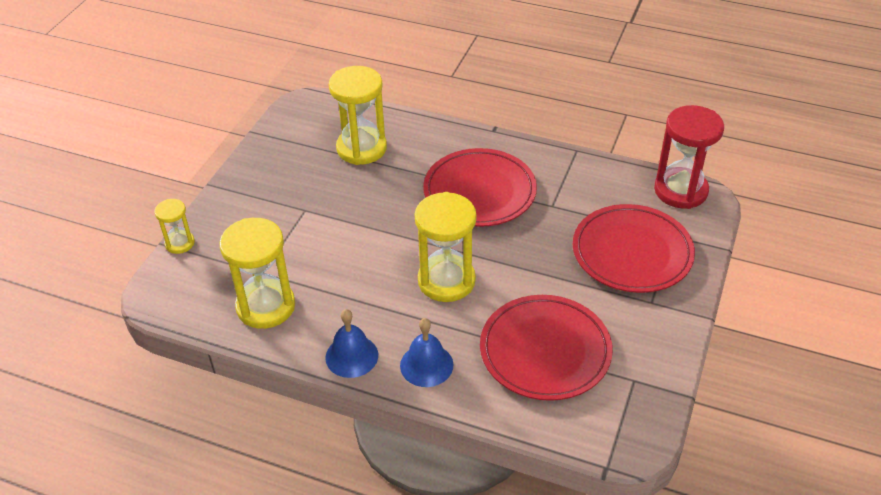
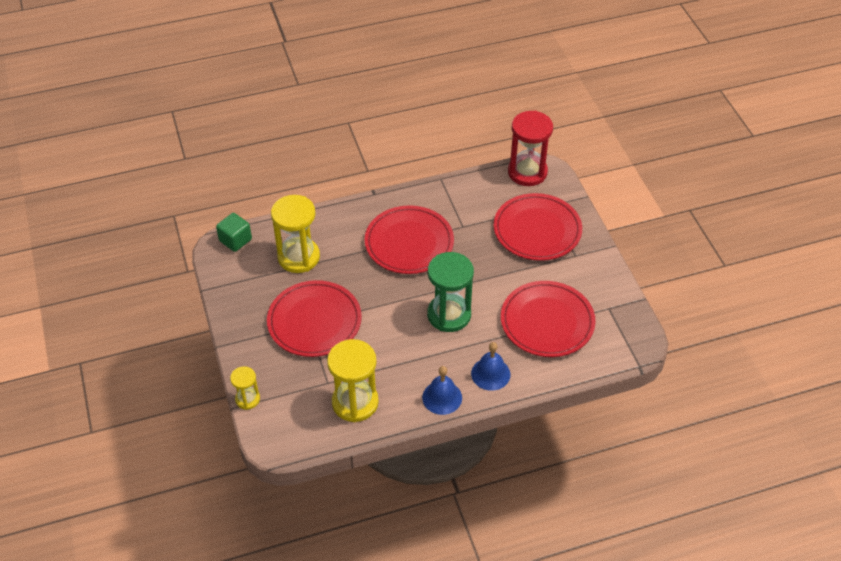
camera: 40 degrees left, 5 degrees up
(312, 211) = (314, 321): none -> red plate
(323, 105) = (235, 240): none -> green cube
(446, 281) = (449, 315): yellow hourglass -> green hourglass

